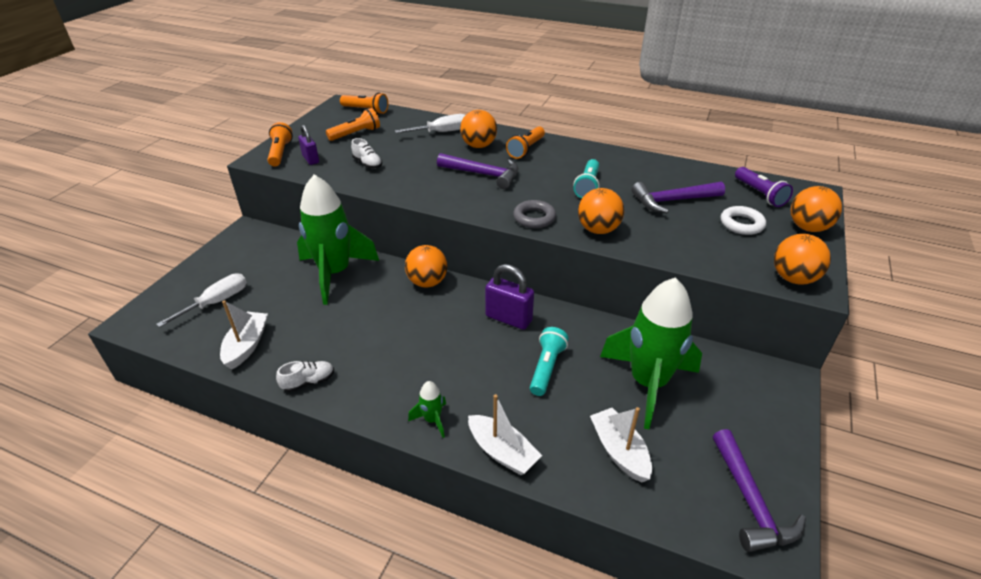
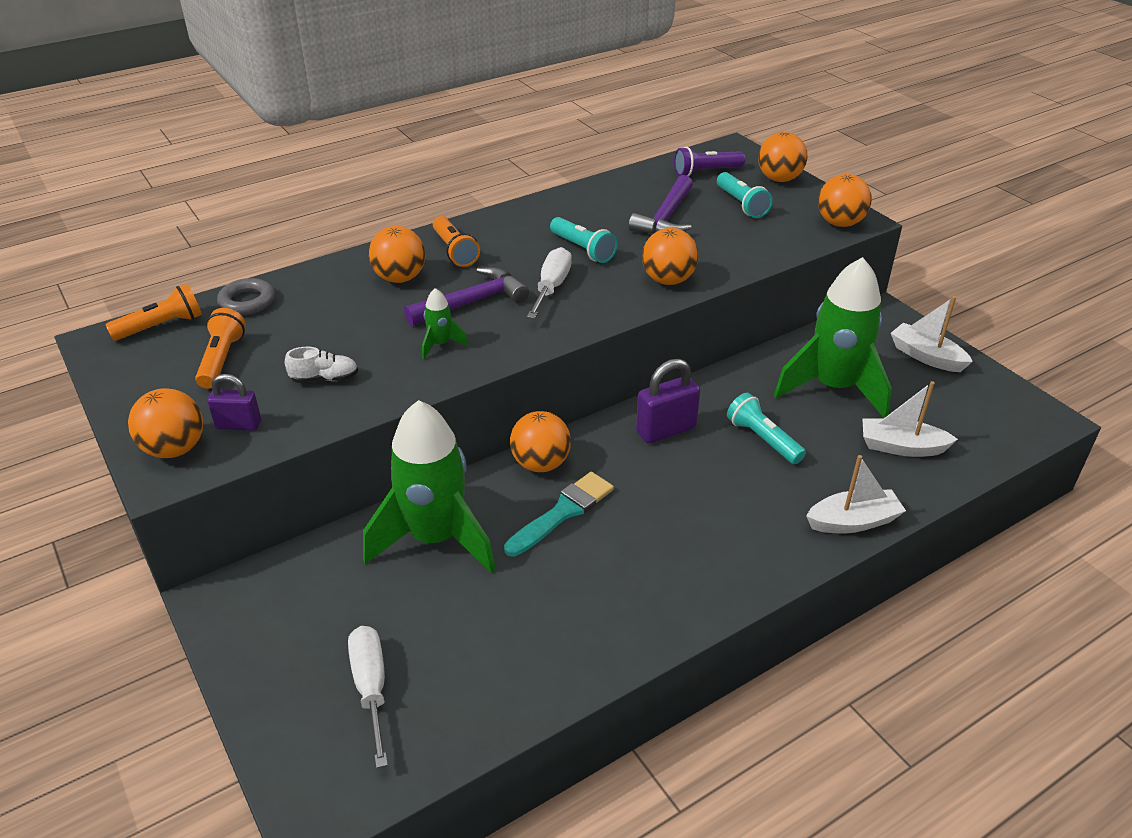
camera: 55 degrees left, 0 degrees up
(247, 345) = (505, 679): white boat -> white boat (926, 356)
(280, 153) = (174, 449): orange flashlight -> orange ball
(308, 382) = (632, 638): white shoe -> none
(393, 309) = (563, 512): none -> turquoise brush
(432, 420) = (774, 554): green rocket -> green rocket (440, 344)
(442, 132) = (325, 290): white screwdriver -> white screwdriver (551, 287)
(534, 218) = (603, 307): grey ring -> grey ring (247, 301)
(741, 224) = (741, 204): white ring -> turquoise flashlight
(750, 501) = (996, 405): purple hammer -> none
(759, 194) = (706, 172): purple flashlight -> purple flashlight turned 150 degrees clockwise

